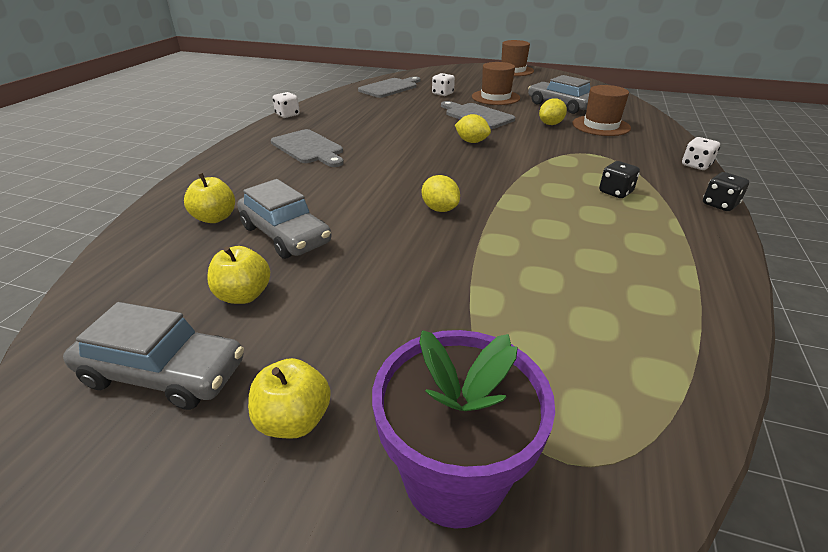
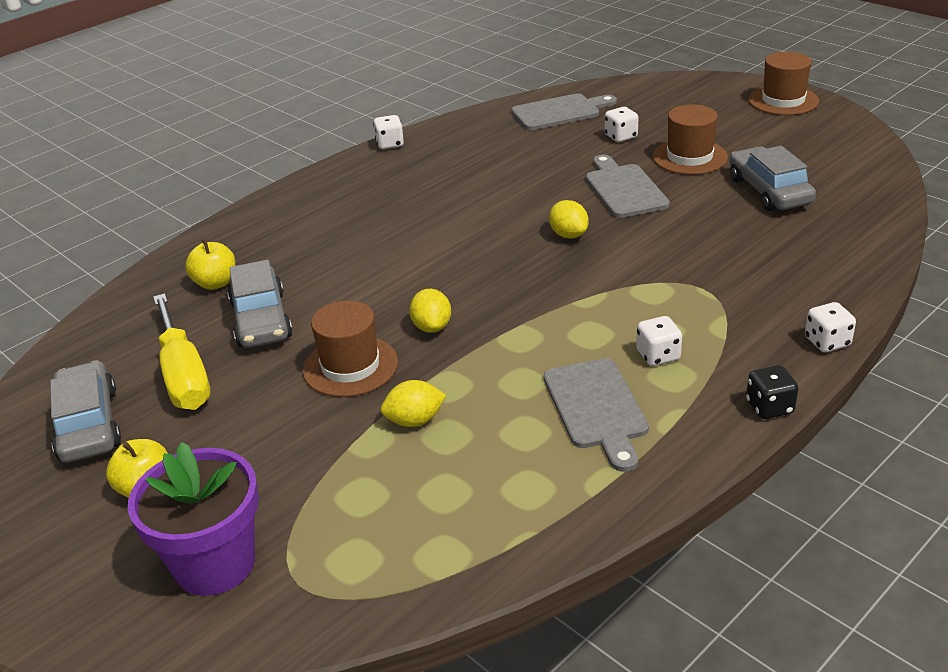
camera: 30 degrees right, 0 degrees up
(163, 373) = (88, 424): grey car -> grey car turned 150 degrees counterclockwise
(244, 295) = (184, 375): yellow apple -> yellow screwdriver
(309, 148) = (371, 206): grey cutting board -> grey cutting board (597, 408)
(550, 124) = (710, 225): yellow lemon -> yellow lemon (415, 421)
(601, 126) = (781, 243): brown hat -> brown hat (350, 366)
(615, 192) = (658, 355): black dice -> white dice

